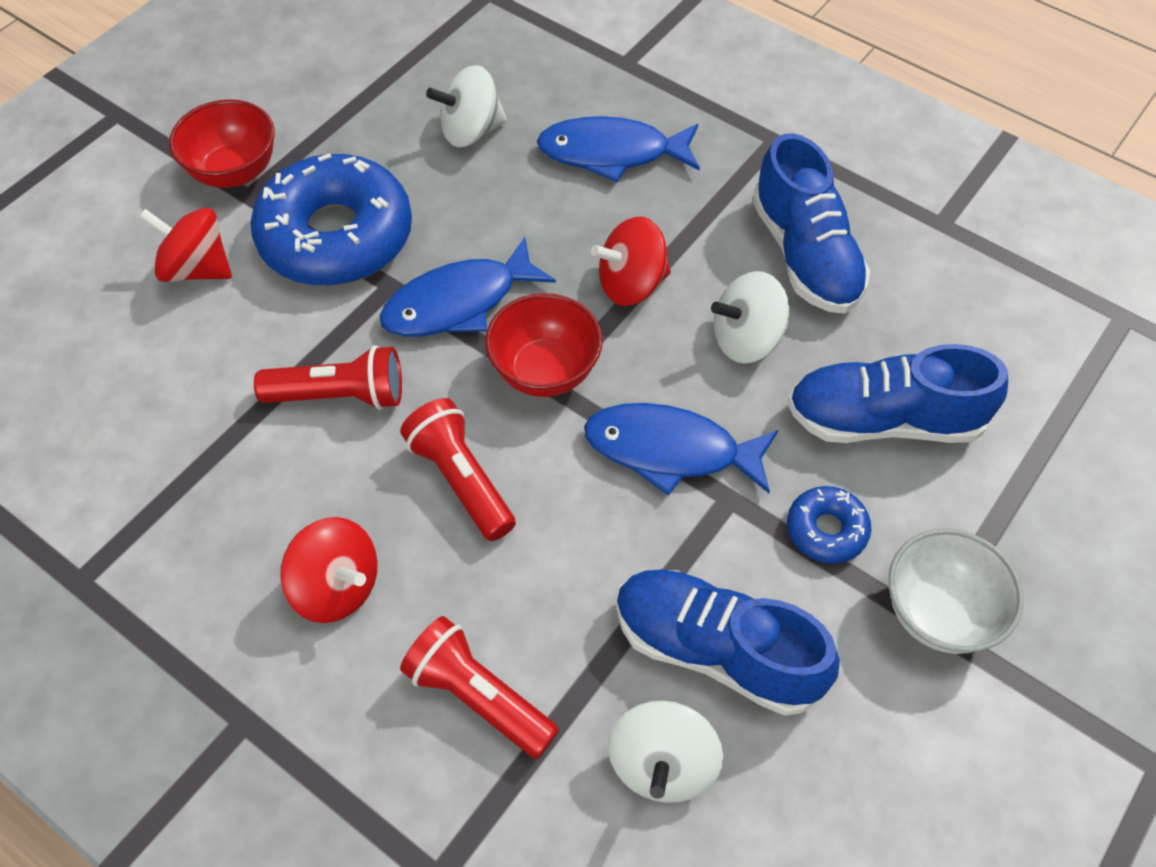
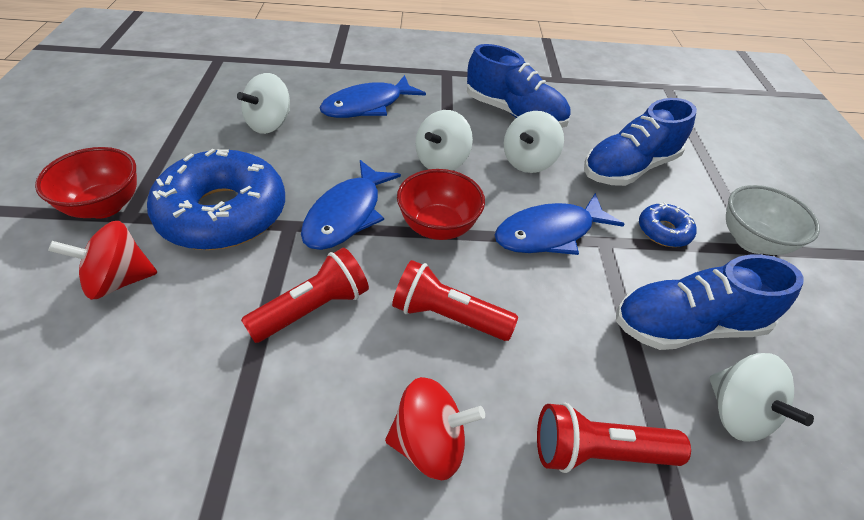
camera: 40 degrees left, 10 degrees down
(631, 284) = (441, 161): red spinning top -> white spinning top

